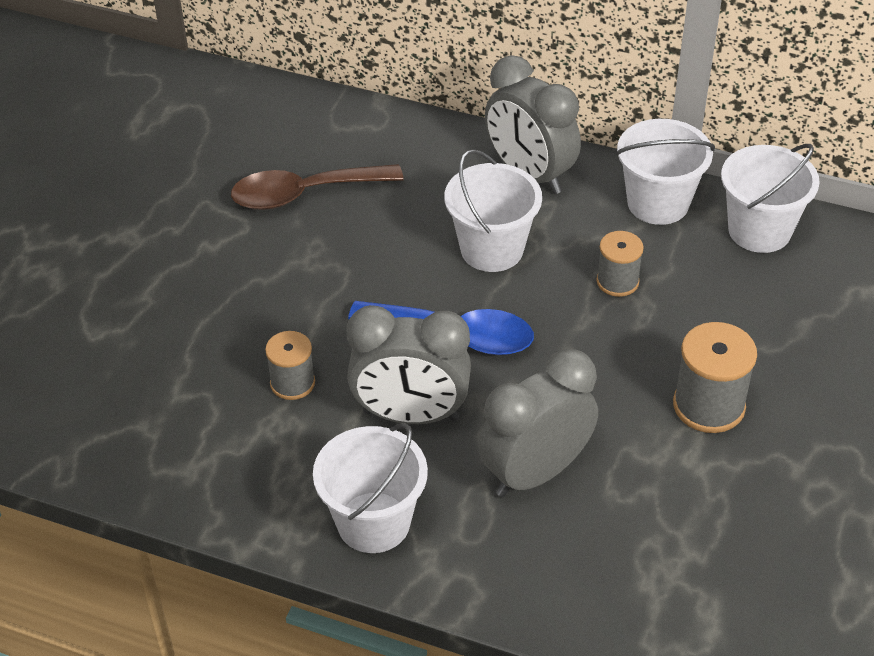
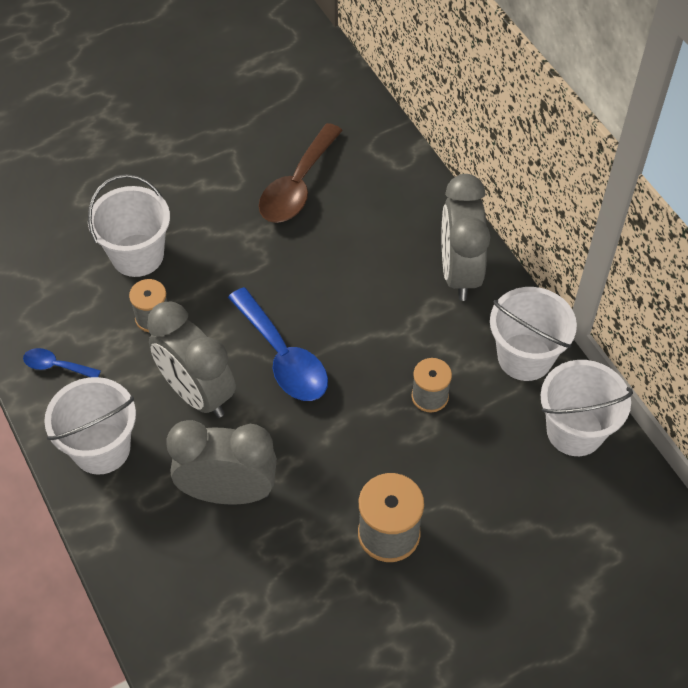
camera: 40 degrees right, 10 degrees up
(242, 486) = (56, 366): none -> blue spoon
(304, 194) = (297, 186): brown spoon -> brown spoon turned 90 degrees counterclockwise
(492, 249) = (372, 311): white bucket -> white bucket (137, 255)

